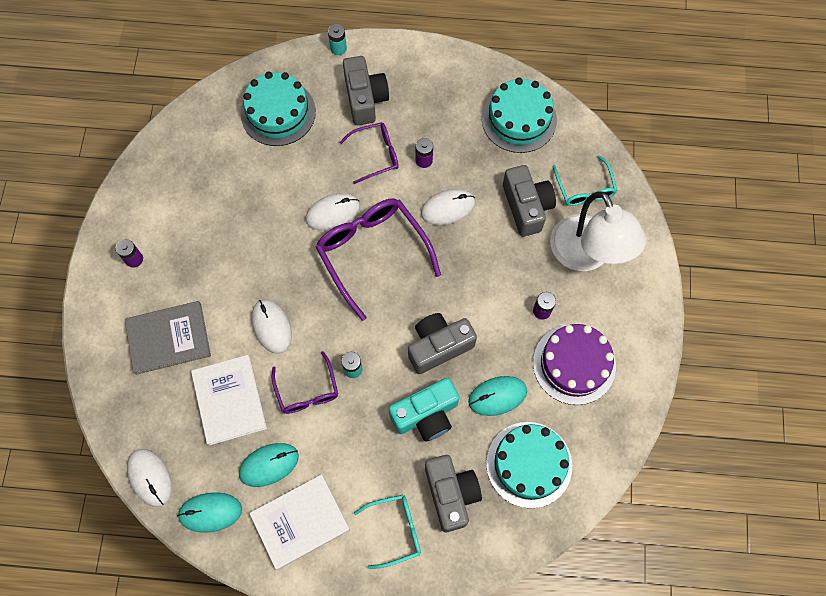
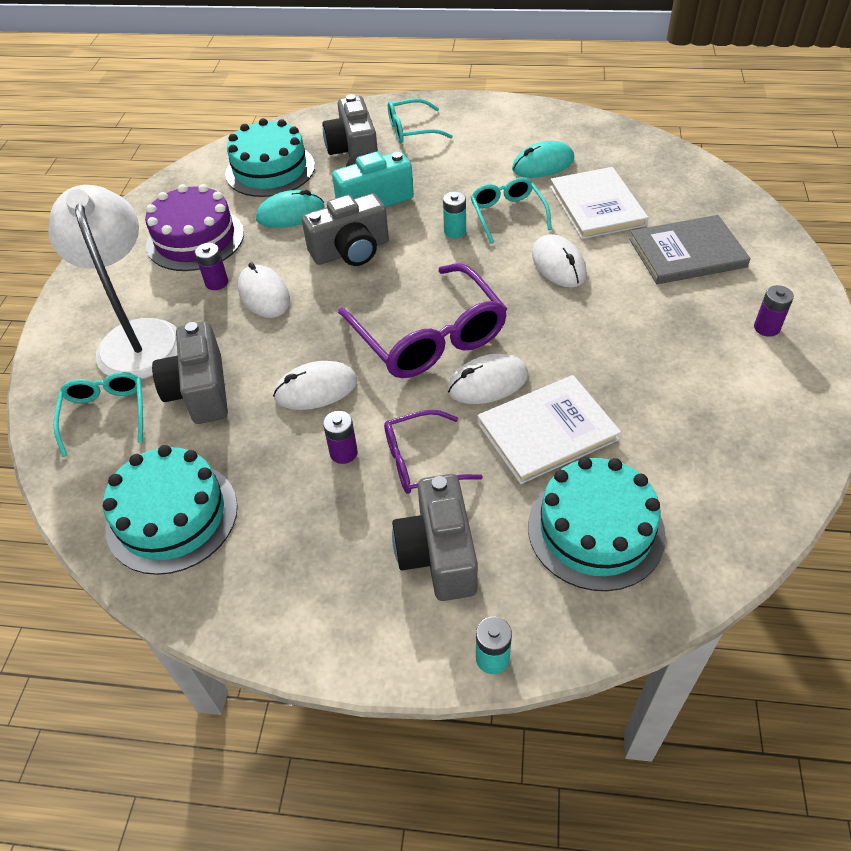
camera: 175 degrees left, 20 degrees down
(150, 477) = (667, 154): white mouse -> white mouse (264, 294)
(210, 512) = (597, 136): turquoise mouse -> none
(300, 521) = (505, 132): white book -> white book (547, 431)
(307, 391) = (507, 214): purple glasses -> turquoise glasses

